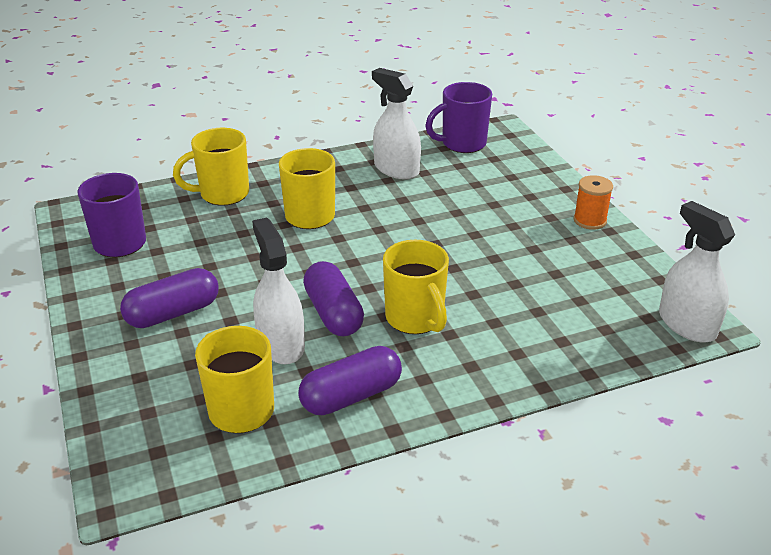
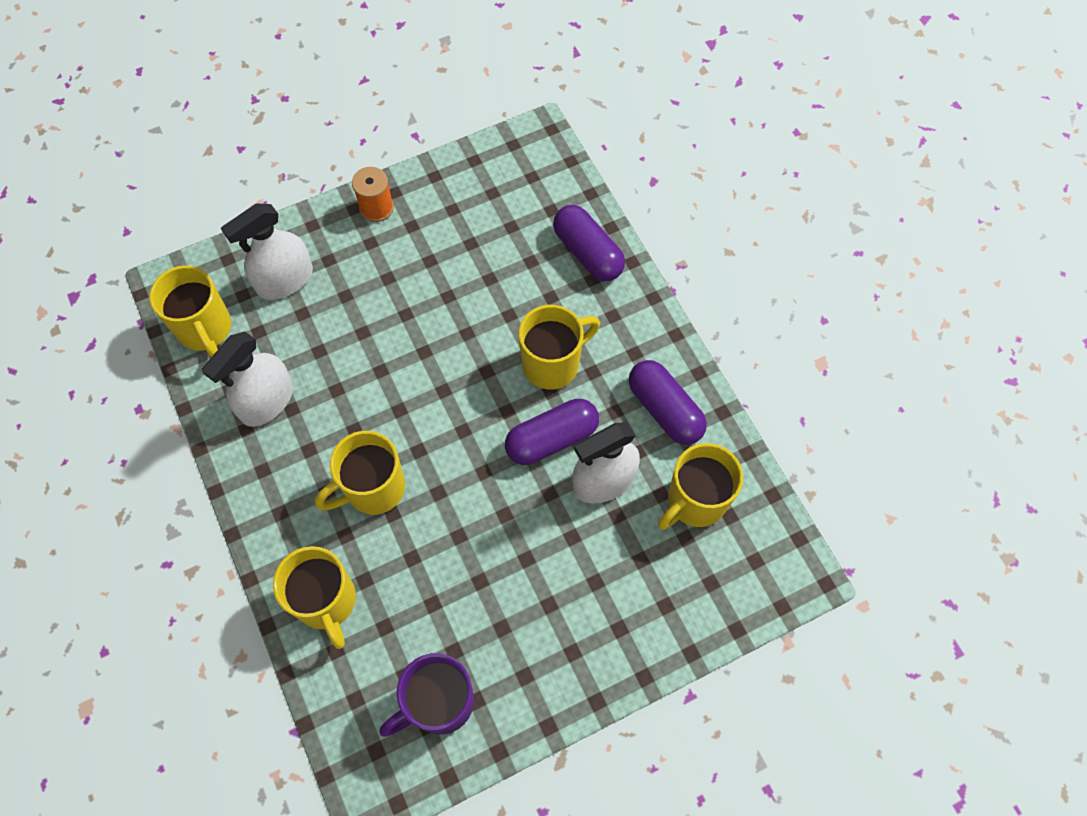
camera: 95 degrees left, 30 degrees up
(173, 313) = (567, 599): purple capsule -> purple capsule (587, 252)
(462, 144) = (205, 329): purple mug -> yellow mug
(687, 324) = (539, 149): white spray bottle -> white spray bottle (285, 280)

